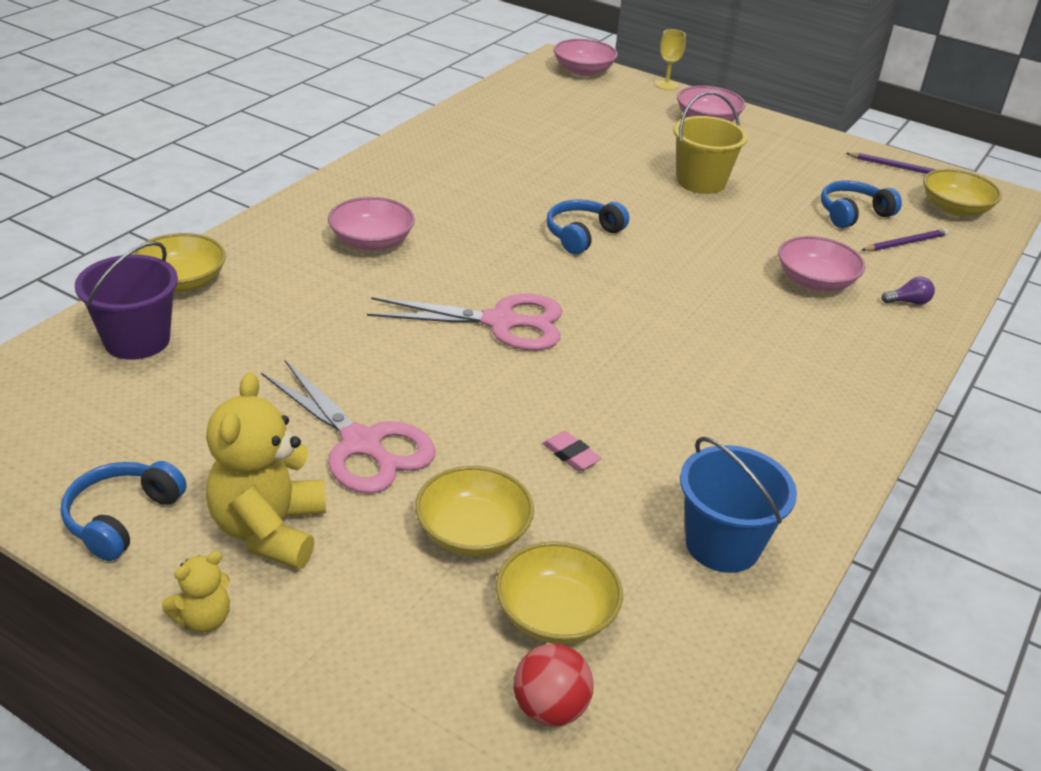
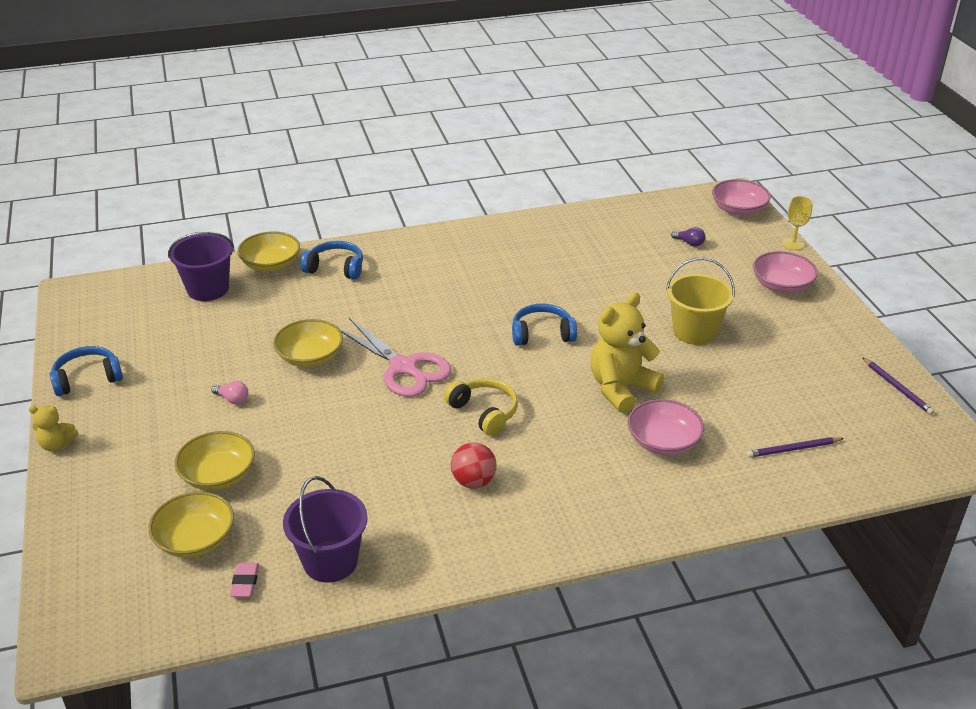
camera: 45 degrees right, 0 degrees up
(269, 530) = (134, 419): yellow teddy bear -> yellow teddy bear (621, 389)
(362, 444) = (232, 399): pink scissors -> pink light bulb
(371, 241) = (403, 282): pink bowl -> none
(550, 709) = (128, 579): red ball -> red ball (473, 481)
(571, 455) = (326, 464): pink eraser -> pink eraser (245, 582)
(640, 327) = (484, 412): none -> yellow headphones
(722, 544) = (330, 561): blue bucket -> purple bucket
(852, 213) = (785, 407): blue headphones -> blue headphones (335, 268)
(905, 243) = (793, 449): purple pencil -> purple pencil turned 150 degrees clockwise
(908, 302) = (715, 491): purple light bulb -> purple light bulb (689, 243)
(954, 208) = (893, 443): yellow bowl -> yellow bowl (310, 357)

